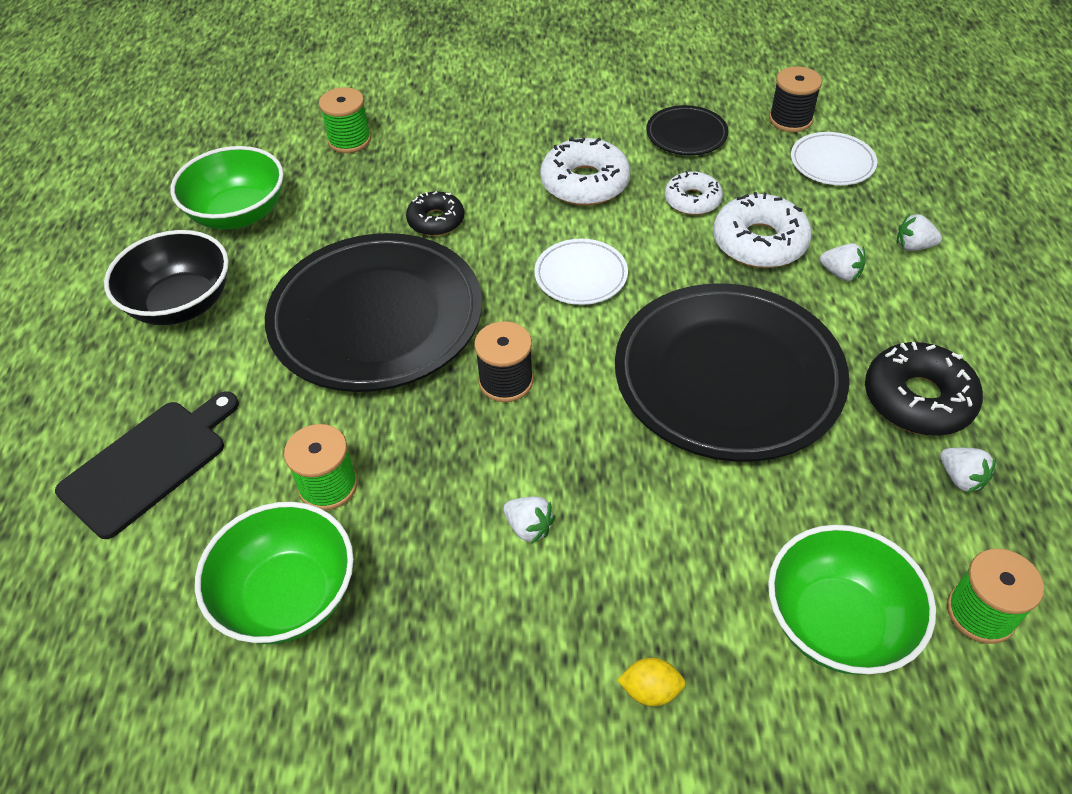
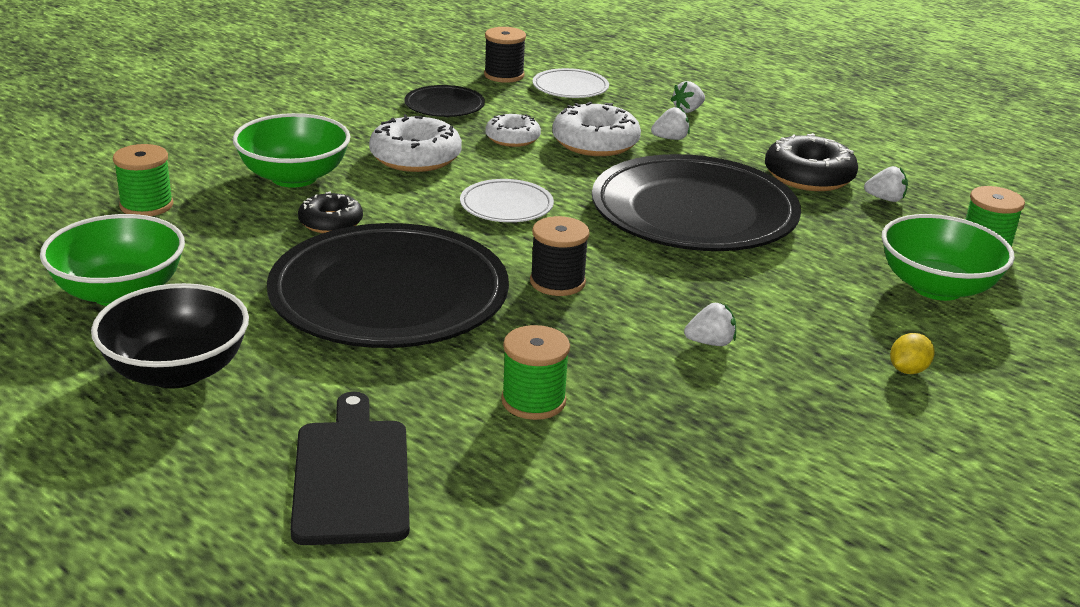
camera: 50 degrees left, 20 degrees down
(288, 596) = (620, 471): green bowl -> green bowl (294, 177)

